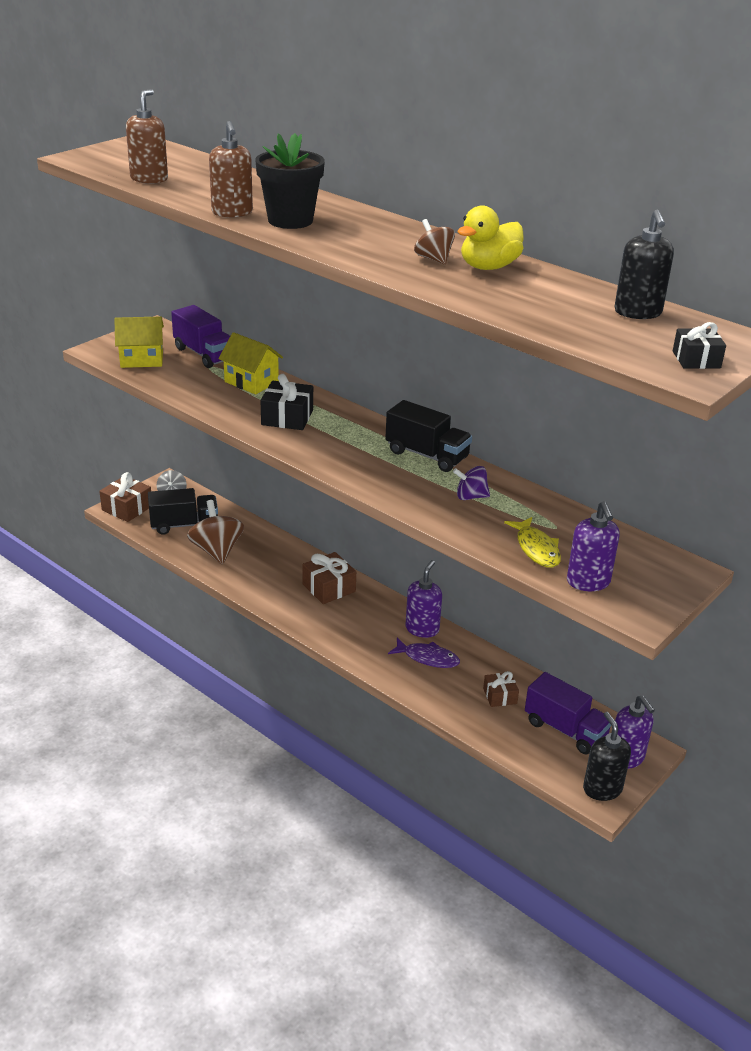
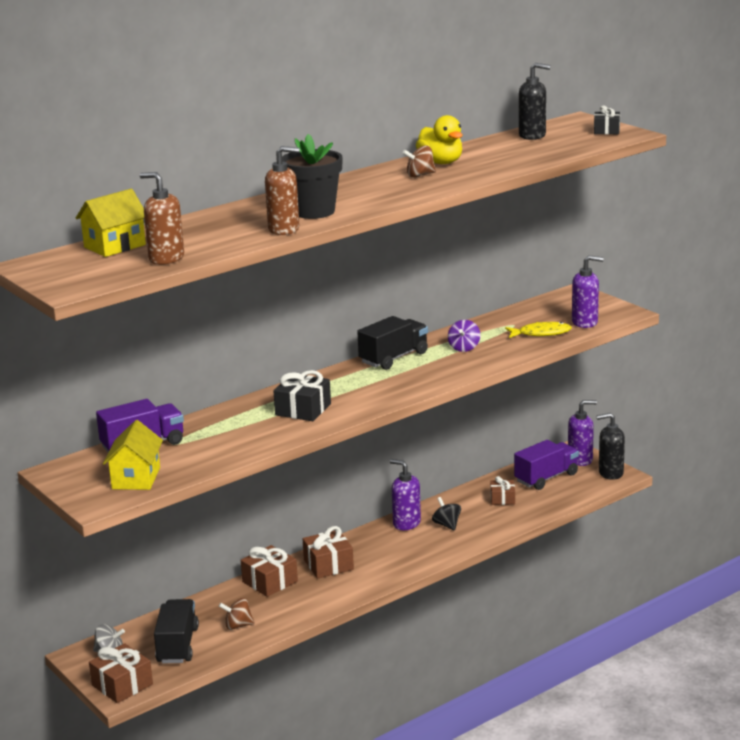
camera: 75 degrees left, 10 degrees down
(217, 551) = (238, 626): brown spinning top -> brown spinning top, size x0.56
(251, 382) = (221, 423): yellow house -> yellow house (115, 246)
(292, 558) = (270, 582): none -> brown gift
(427, 658) = (446, 525): purple fish -> black spinning top

